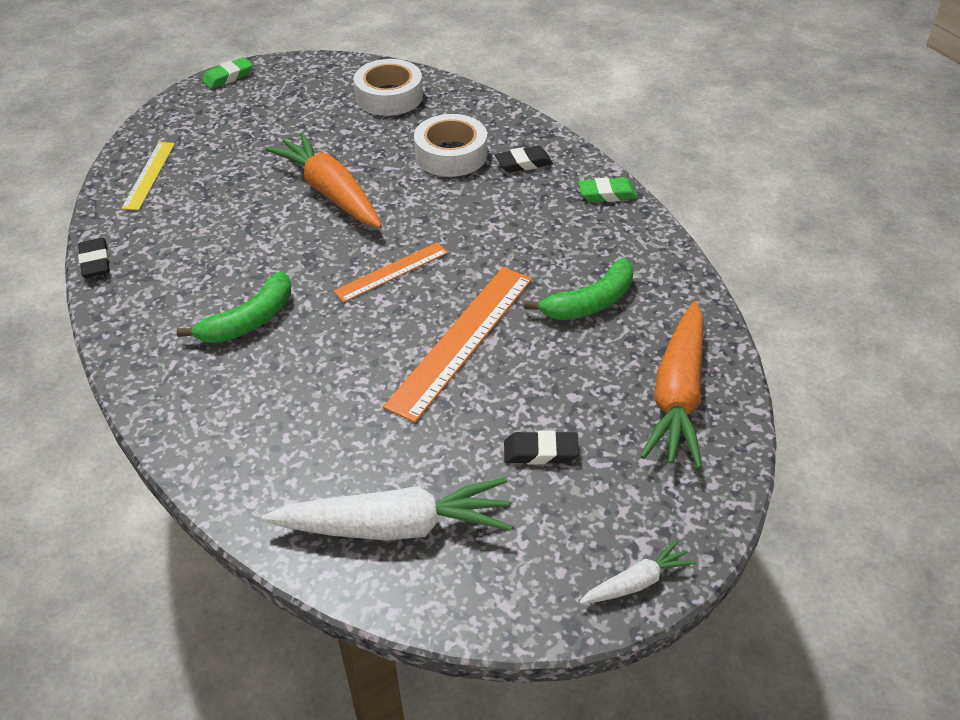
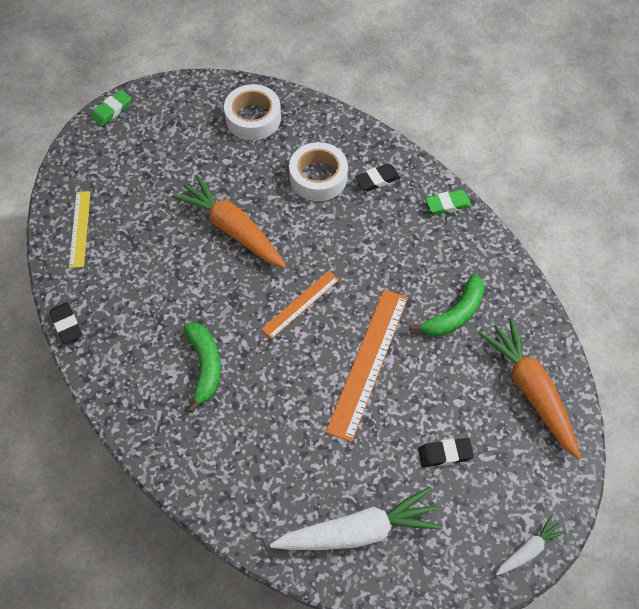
camera: 10 degrees left, 15 degrees up
(249, 321) = (205, 366): green banana -> green banana turned 45 degrees counterclockwise
(678, 395) = (531, 390): orange carrot -> orange carrot turned 150 degrees clockwise

